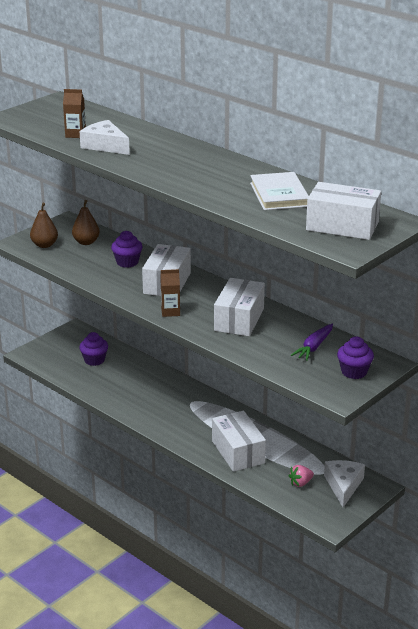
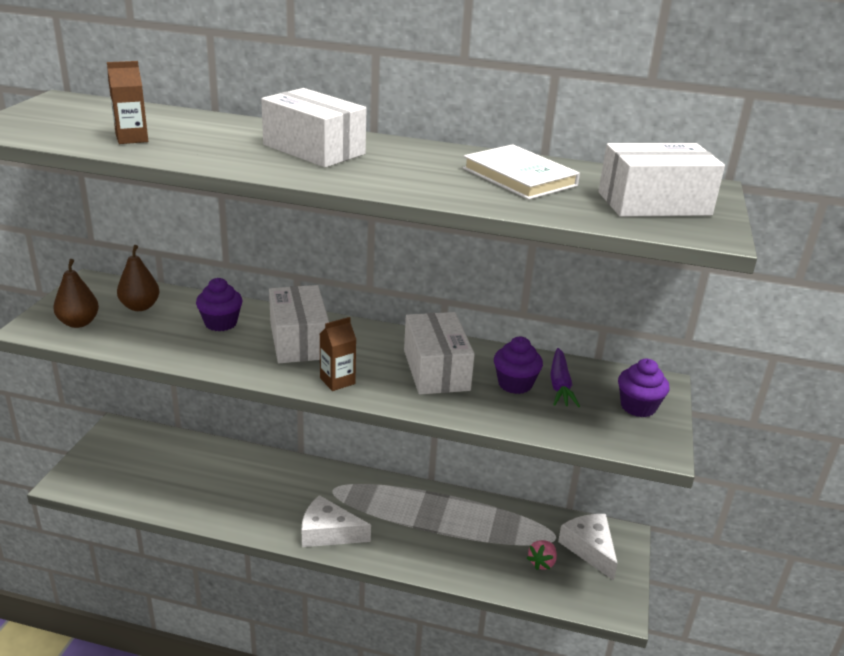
camera: 30 degrees left, 0 degrees up
(94, 360) = (168, 466): purple cupcake -> purple cupcake (515, 384)
(105, 145) = (195, 147): white cheese -> white cheese (328, 532)
(238, 452) = (439, 543): white box -> white box (314, 149)

